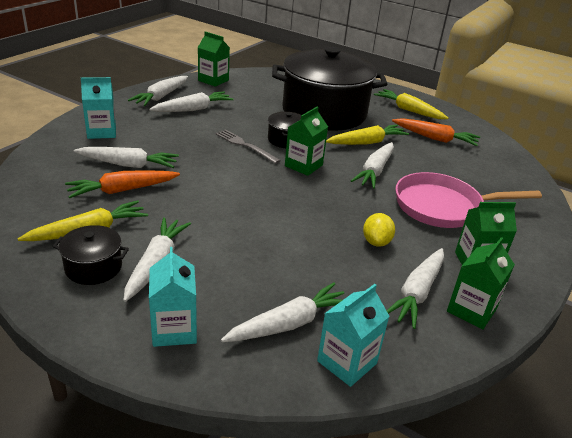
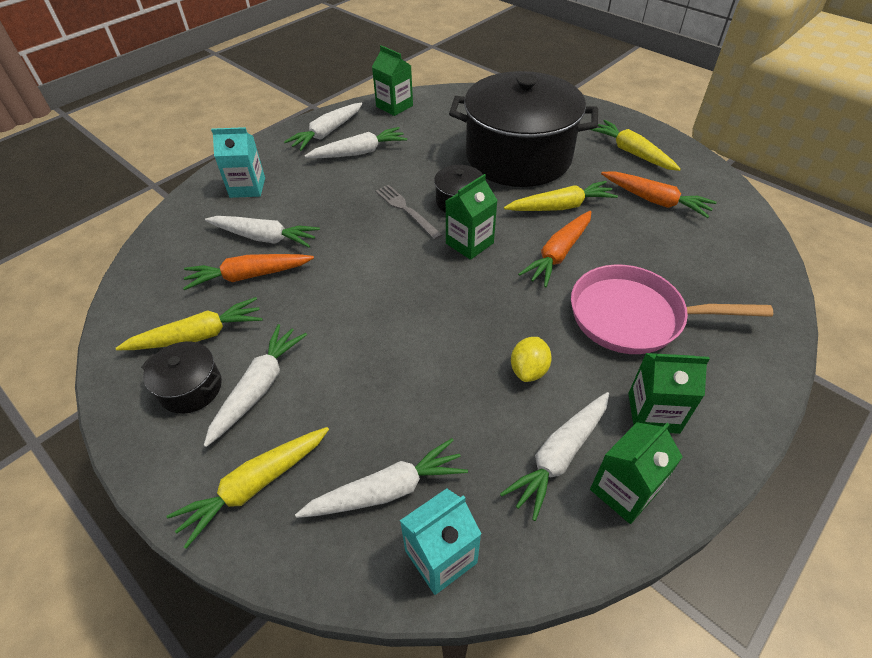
camera: 15 degrees right, 15 degrees up
(174, 329) = (255, 486): turquoise carton -> yellow carrot
(374, 171) = (558, 254): white carrot -> orange carrot

